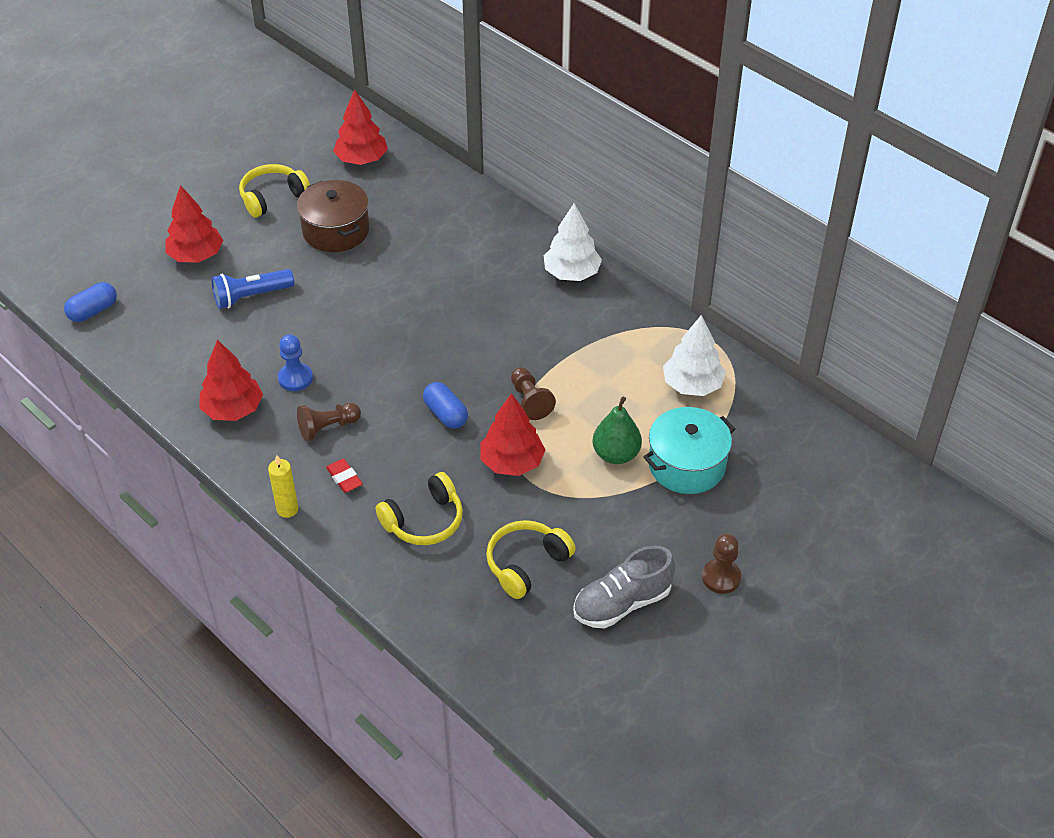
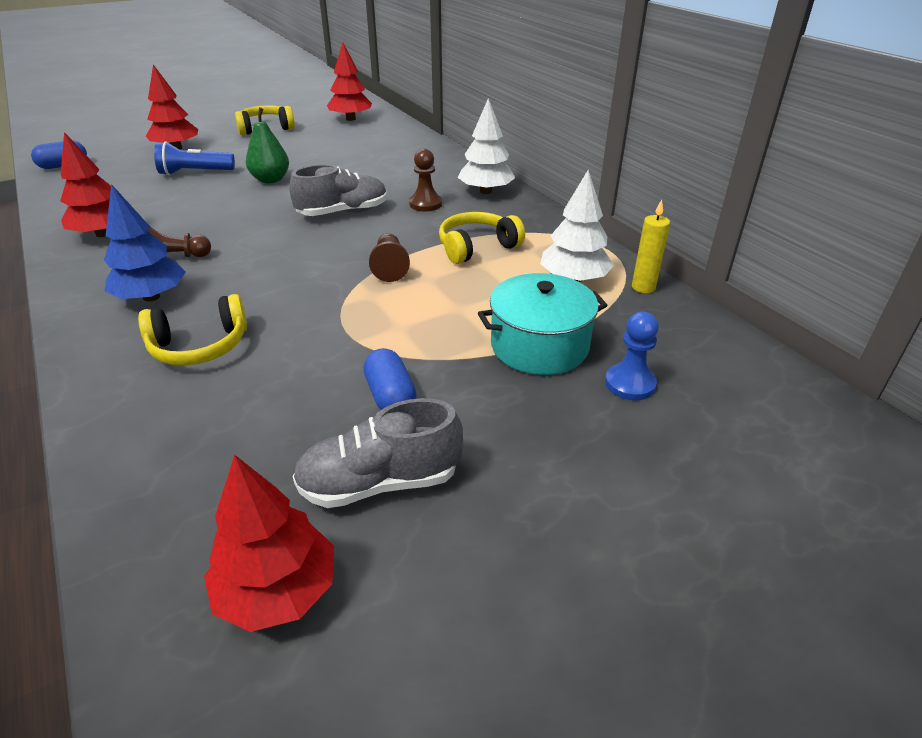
camera: 15 degrees right, 10 degrees down
(287, 509) = (69, 312): yellow candle -> yellow candle (643, 287)
(295, 378) = (180, 222): blue pawn -> blue pawn (630, 384)
(336, 230) = (298, 148): brown pot -> none
(344, 478) = (151, 297): red eraser -> blue tree
(445, 414) = (296, 265): blue capsule -> blue capsule (390, 396)
(447, 333) = (343, 212): none -> grey shoe
(512, 462) = (336, 311): red tree -> red tree (277, 591)
(526, 564) = (283, 410): yellow headphones -> yellow headphones (477, 247)
(616, 454) = (458, 323): green pear -> green pear (270, 180)
(721, 577) = (538, 478): brown pawn -> brown pawn (425, 204)

